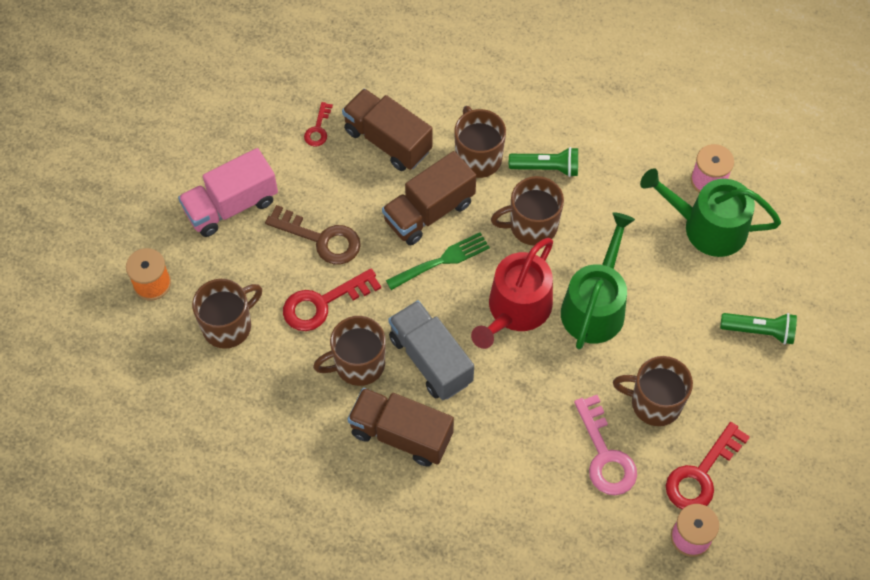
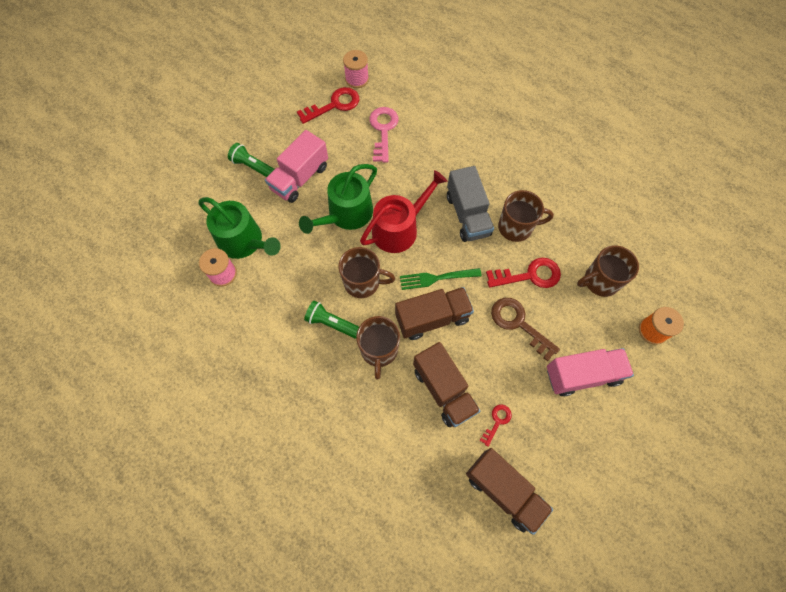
camera: 160 degrees left, 5 degrees up
(401, 434) = (501, 177): brown truck -> brown truck (504, 491)
(654, 403) = (340, 148): brown mug -> none
(686, 336) = (300, 178): none -> pink truck

